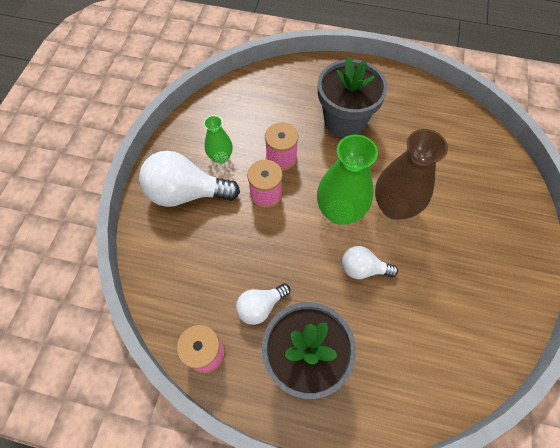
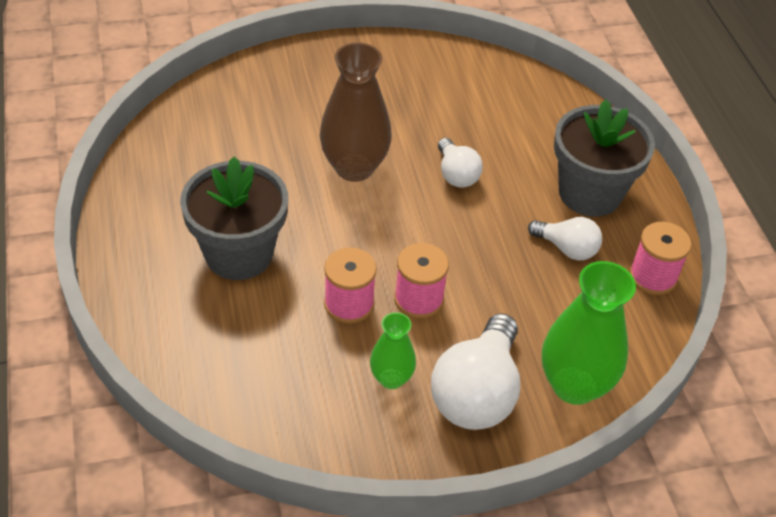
camera: 120 degrees left, 15 degrees down
(186, 193) = (477, 393): white light bulb -> white light bulb turned 45 degrees clockwise
(340, 211) = (395, 216): green vase -> green vase (574, 385)

